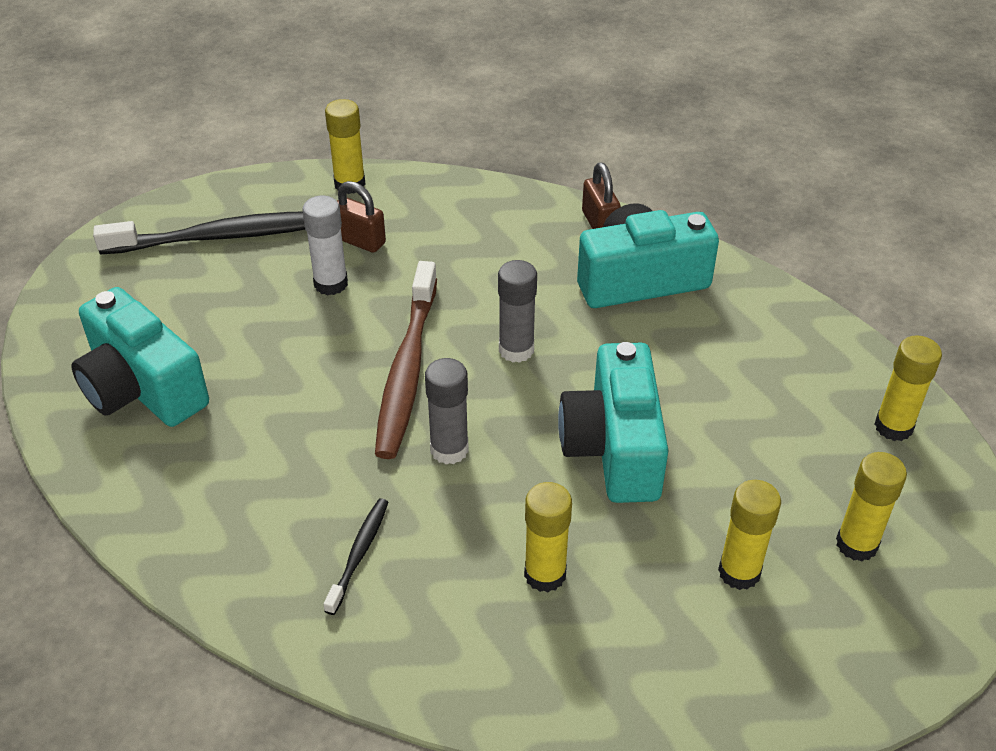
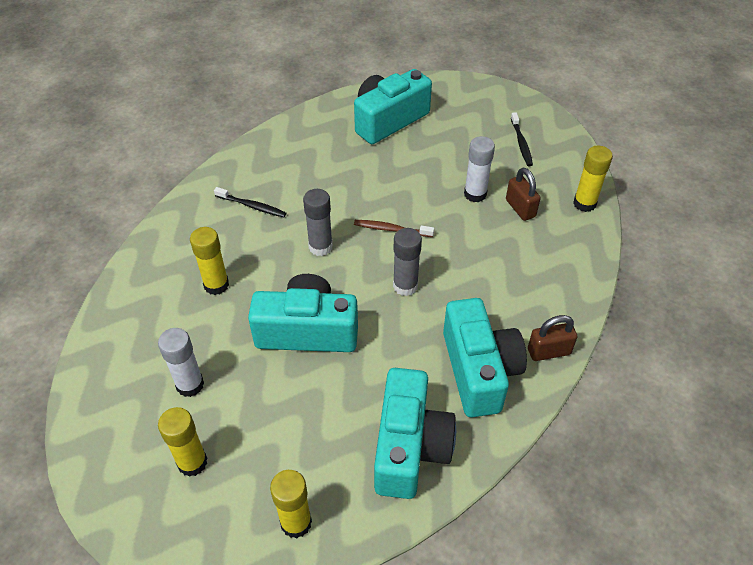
camera: 95 degrees right, 5 degrees up
(221, 237) = (521, 143): black toothbrush -> black toothbrush, size x0.49
(360, 241) = (520, 208): brown padlock -> brown padlock turned 60 degrees counterclockwise
(407, 370) = (391, 229): brown toothbrush -> brown toothbrush, size x0.49
(739, 572) = (190, 385): yellow glue stick -> white glue stick
(762, 335) = (409, 447): none -> turquoise camera

